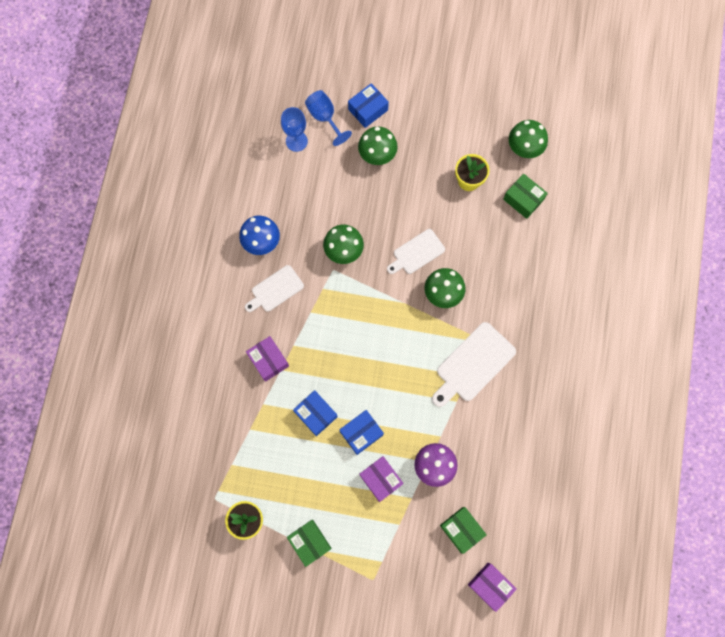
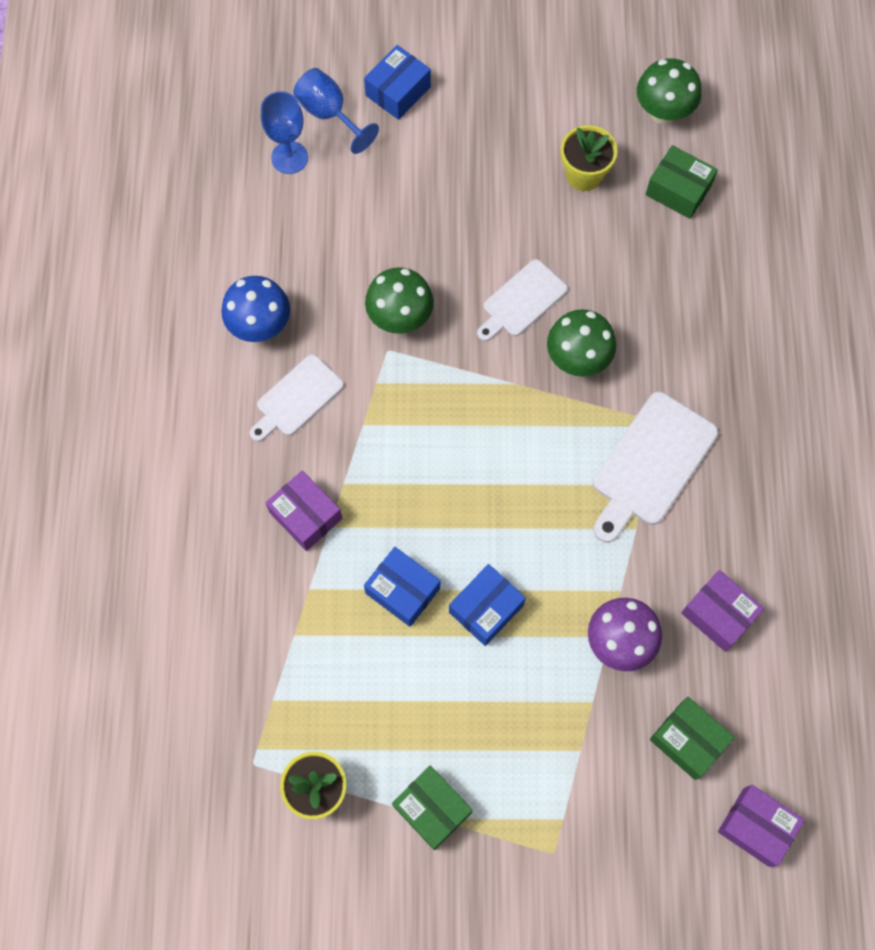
camera: 10 degrees left, 5 degrees down
(377, 155) = (426, 159): green mushroom -> none
(380, 479) = (534, 680): purple box -> purple box (718, 614)

